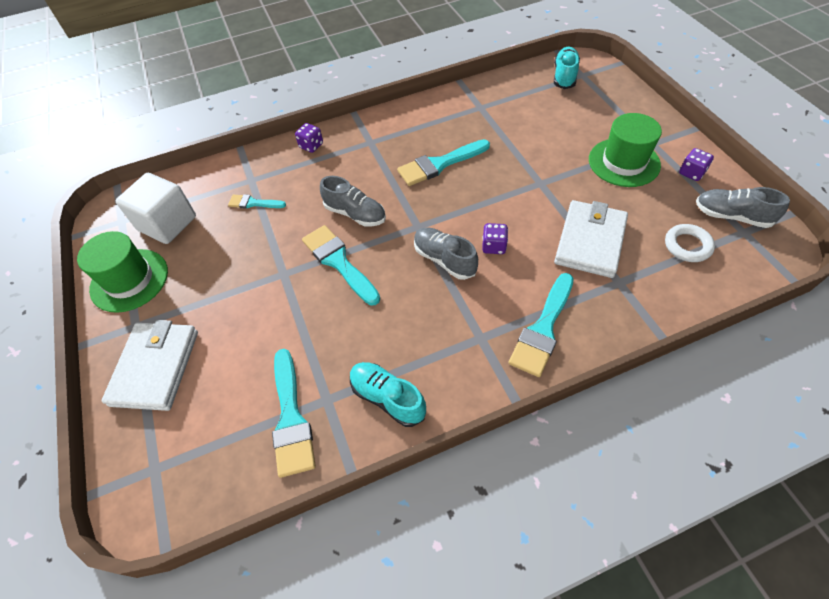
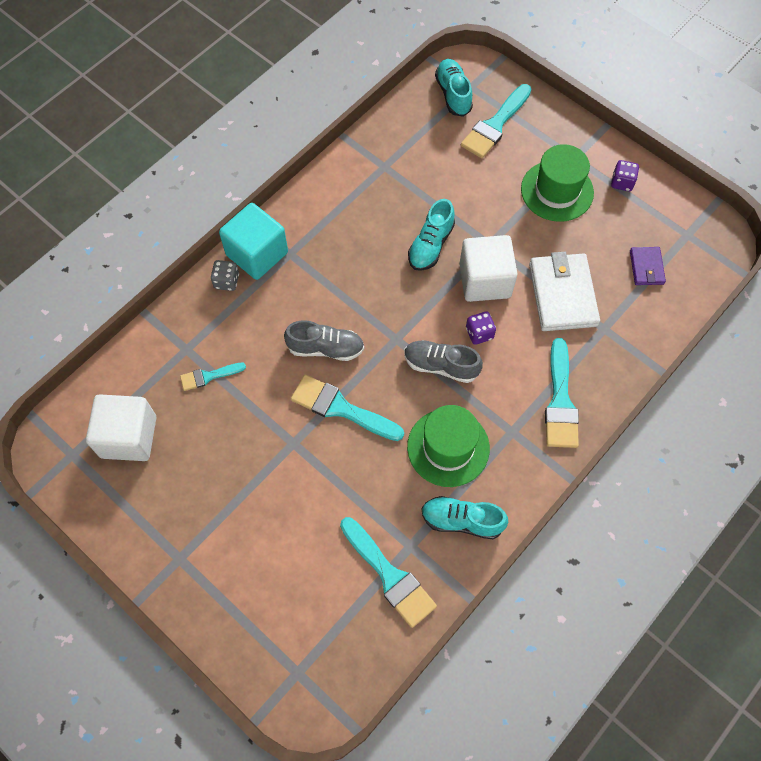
camera: 30 degrees left, 10 degrees up
(129, 280) = (135, 515): green hat -> green hat (448, 447)
(155, 368) = (232, 588): white wallet -> none
(311, 146) = (226, 281): purple dice -> grey dice
(345, 135) = (257, 254): none -> turquoise cube
(439, 164) = (379, 256): turquoise brush -> turquoise brush (495, 125)
(487, 169) = (430, 245): none -> turquoise shoe
(521, 208) = (485, 280): none -> white cube
(687, 246) = (646, 267): white ring -> purple wallet
(731, 216) = (672, 220): grey shoe -> none

